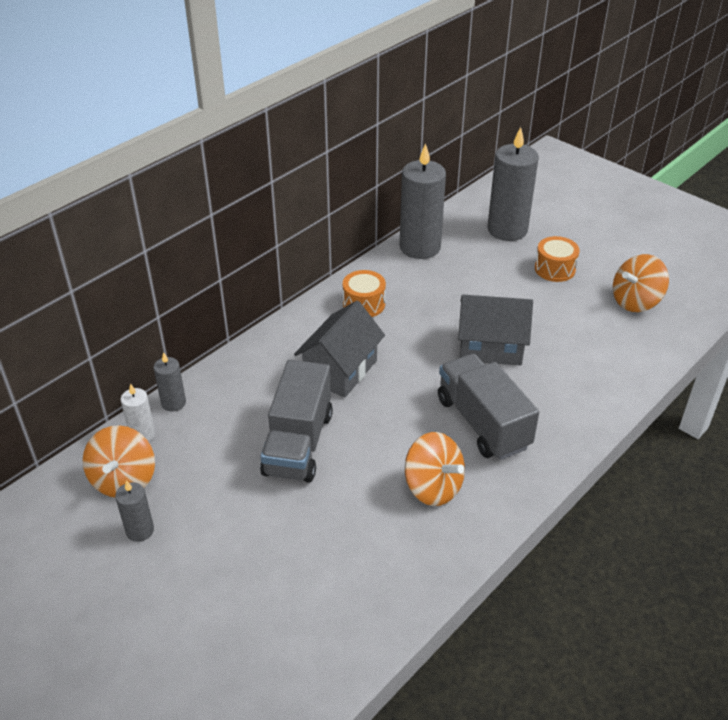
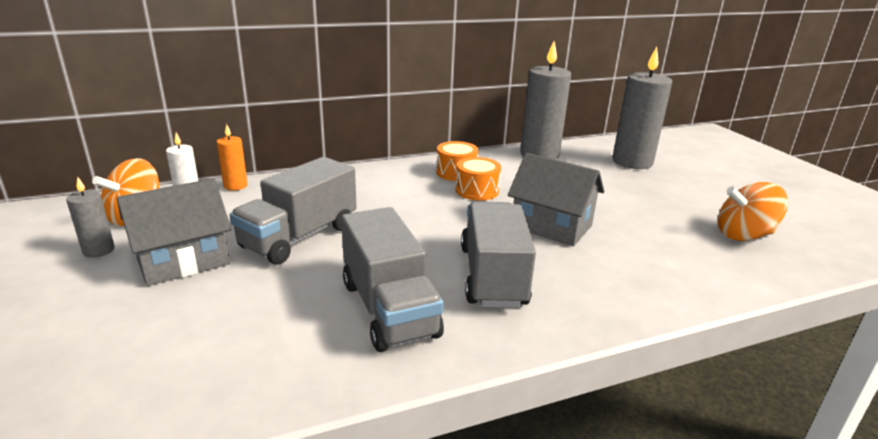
camera: 25 degrees right, 15 degrees down
(173, 403) = (235, 186): grey candle -> orange candle
(340, 370) = (392, 203): grey house -> grey house (183, 260)
(433, 487) = (389, 309): orange spinning top -> grey truck
(554, 269) = (663, 194): orange drum -> orange drum (477, 190)

